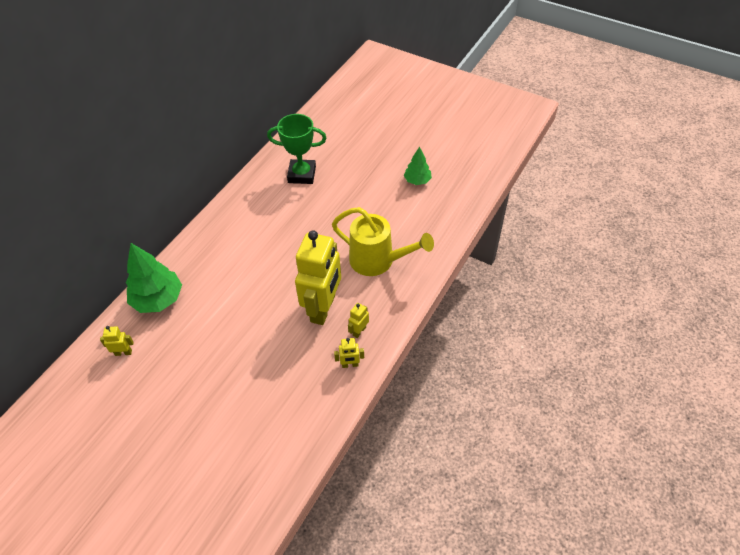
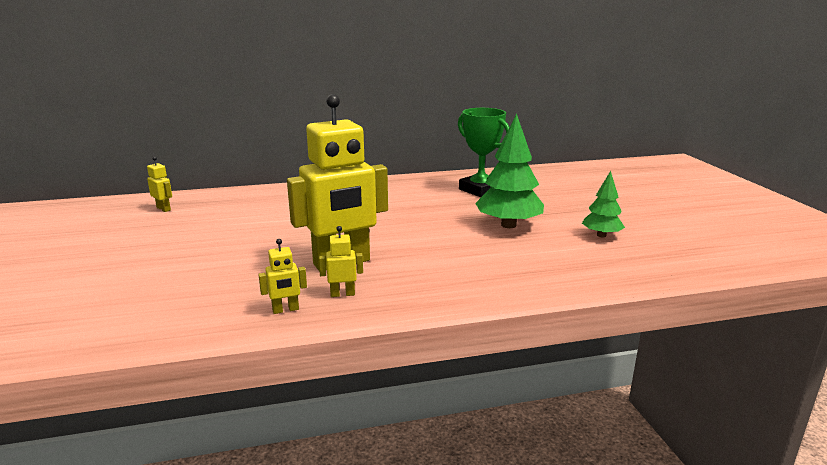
camera: 45 degrees right, 30 degrees down
(158, 299) = (240, 198): green tree -> green tree (508, 225)
(350, 365) = (285, 310): yellow robot -> yellow robot turned 60 degrees counterclockwise
(378, 261) = (456, 262): yellow watering can -> none

